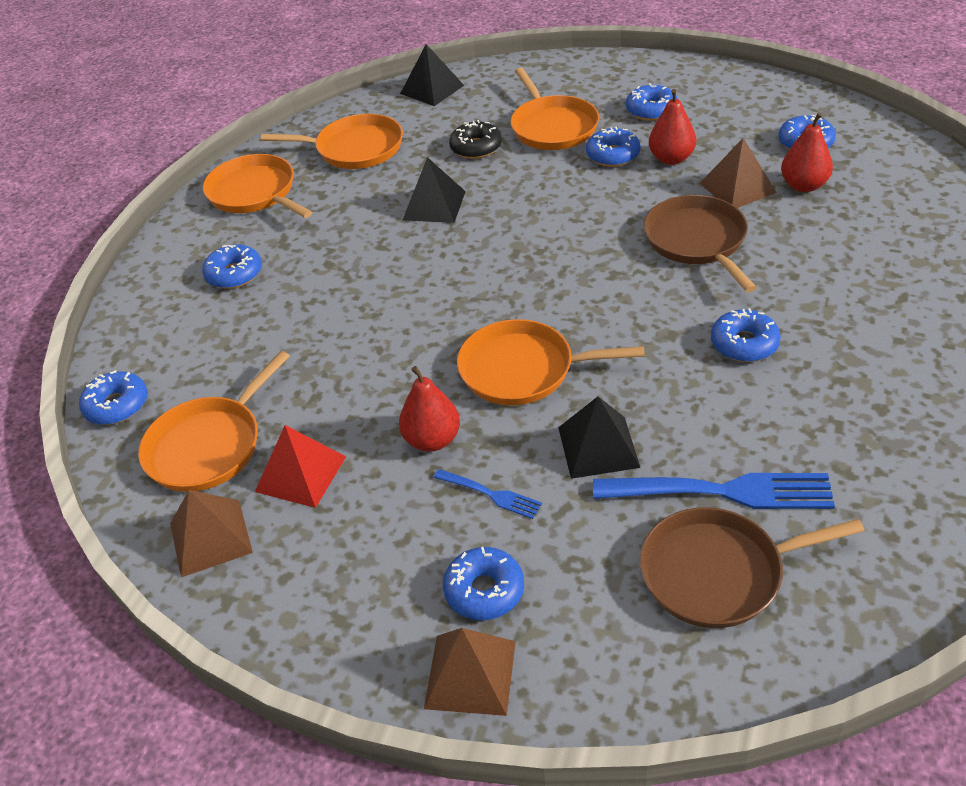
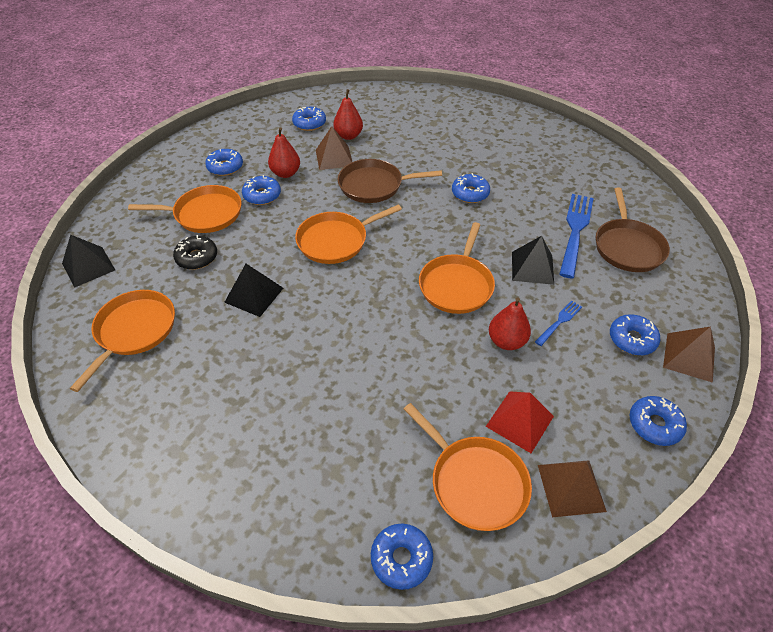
camera: 80 degrees left, 5 degrees up
(234, 274) = (261, 444): blue donut -> blue donut (654, 424)
(255, 193) = (144, 415): orange pan -> orange pan (336, 240)

